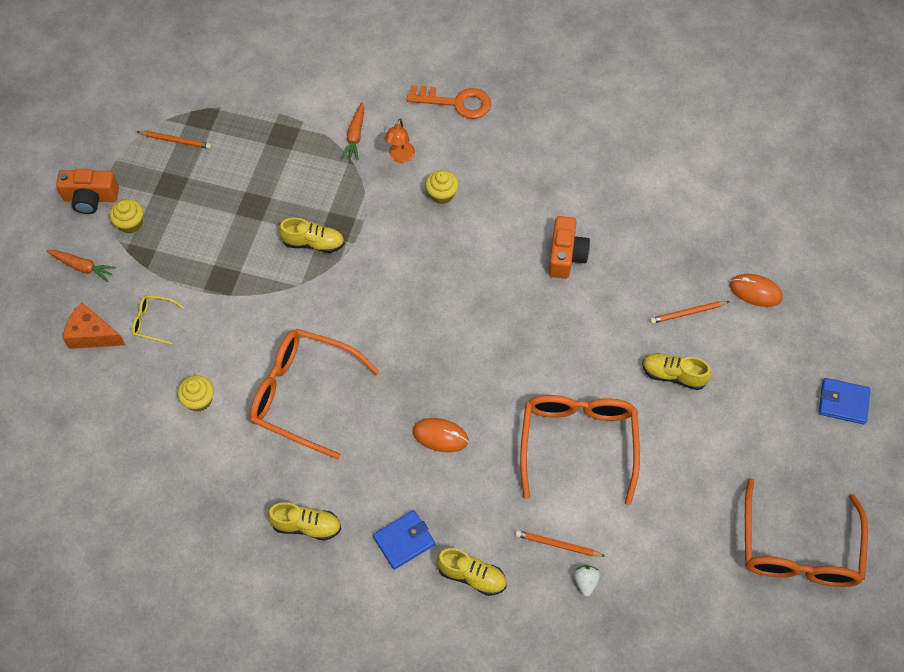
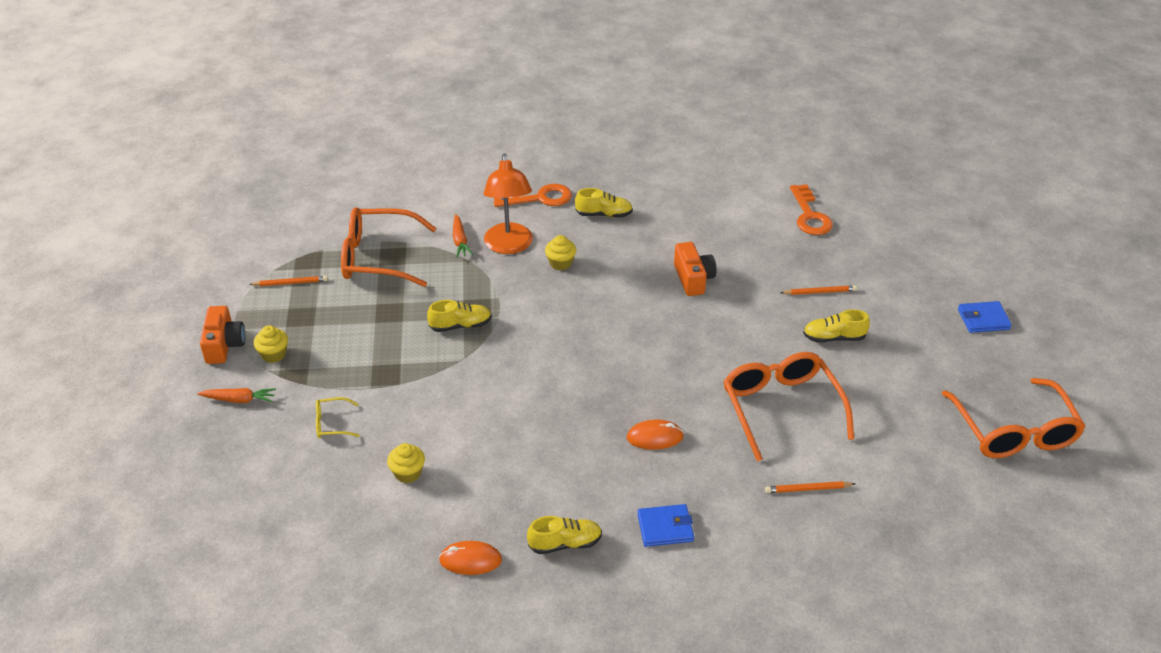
camera: 20 degrees left, 20 degrees down
(91, 198) = (224, 345): orange camera -> orange camera turned 75 degrees counterclockwise
(92, 334) = (273, 450): orange cheese -> none
(303, 394) = (508, 441): orange glasses -> orange glasses (378, 257)
(400, 157) = (509, 246): orange lamp -> orange lamp, size x1.98
(404, 540) = (665, 527): blue wallet -> blue wallet turned 45 degrees clockwise
(472, 576) = (744, 536): yellow shoe -> yellow shoe (604, 214)
(585, 582) = (849, 510): white strawberry -> none
(687, 313) = (819, 292): orange pencil -> orange pencil turned 150 degrees counterclockwise
(728, 209) = (810, 215): none -> orange key
(755, 291) = (866, 264): orange mouse -> orange mouse (470, 560)

